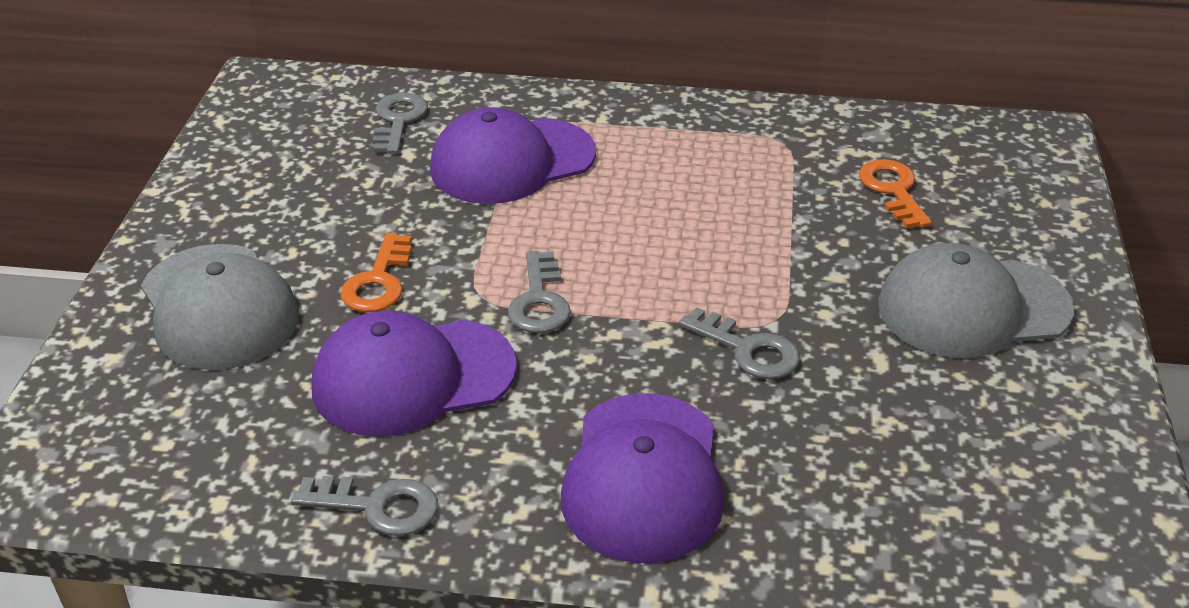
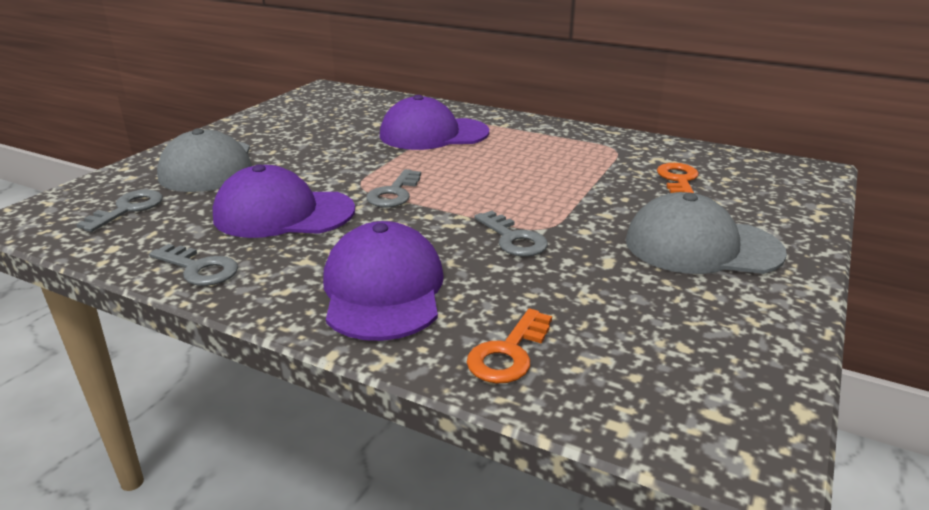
camera: 20 degrees right, 10 degrees down
(378, 281) = (306, 170): orange key -> orange key (509, 353)
(398, 120) = (383, 110): grey key -> grey key (128, 209)
(643, 477) = (383, 290): purple cap -> purple cap turned 150 degrees clockwise

